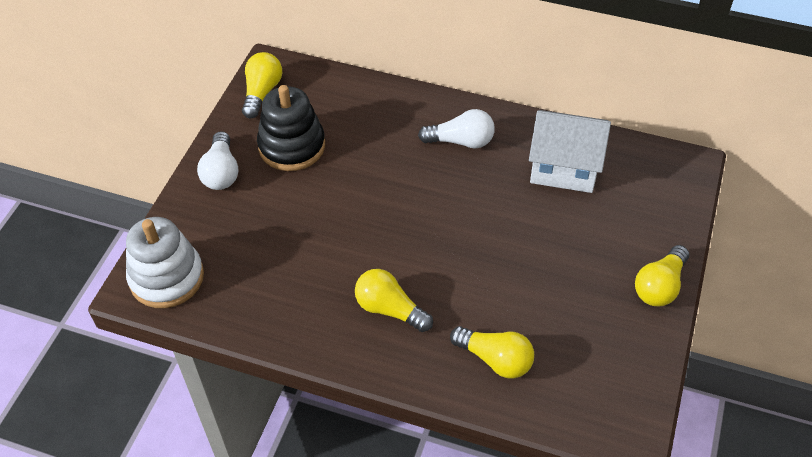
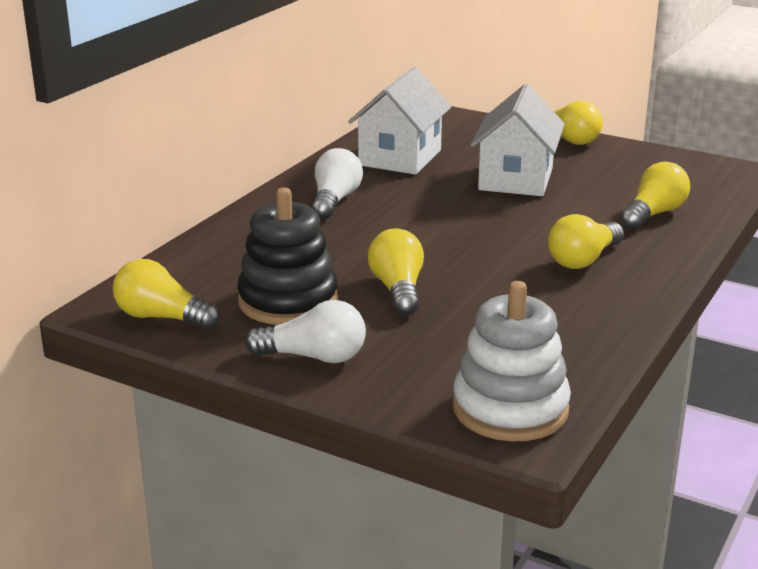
camera: 80 degrees left, 25 degrees down
(318, 200) = (398, 290): none -> yellow light bulb
(543, 253) = (516, 179): none -> white house

